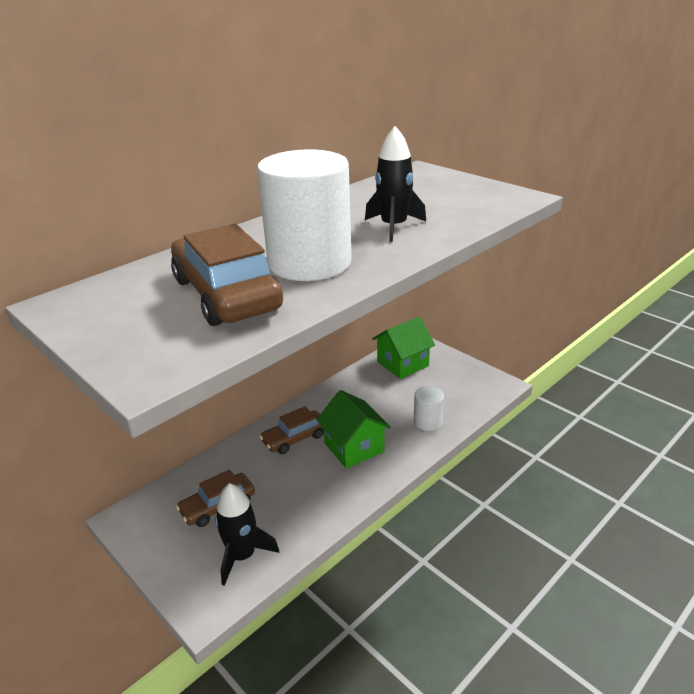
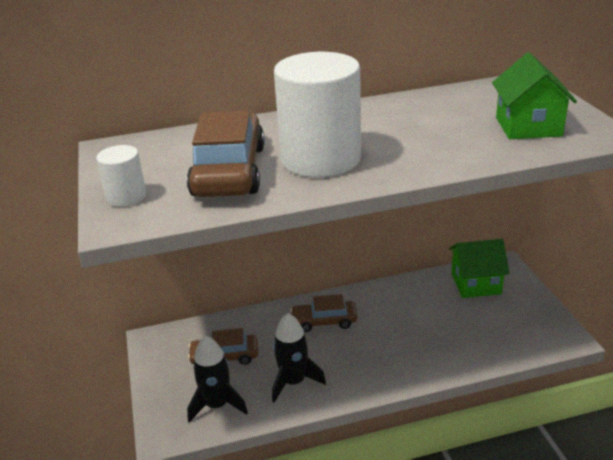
camera: 30 degrees right, 0 degrees up
(354, 447) = (371, 348): green house -> green house (528, 127)
(394, 227) = (432, 140): black rocket -> black rocket (294, 382)
(427, 421) = (459, 349): white cylinder -> white cylinder (126, 197)

